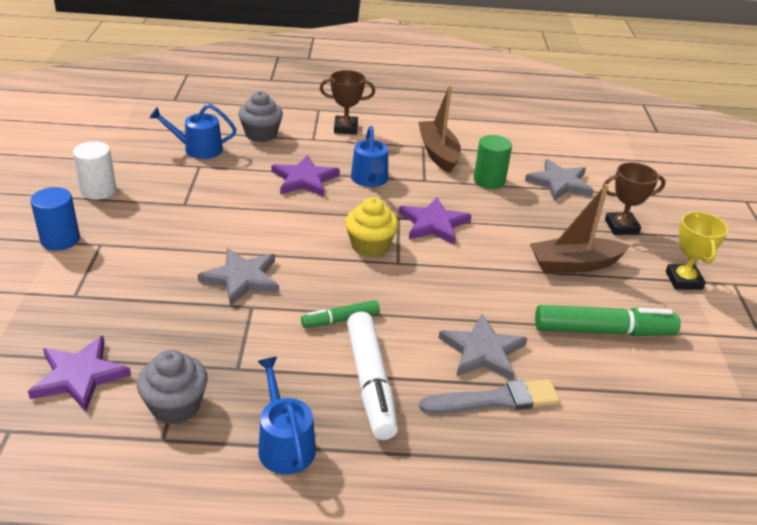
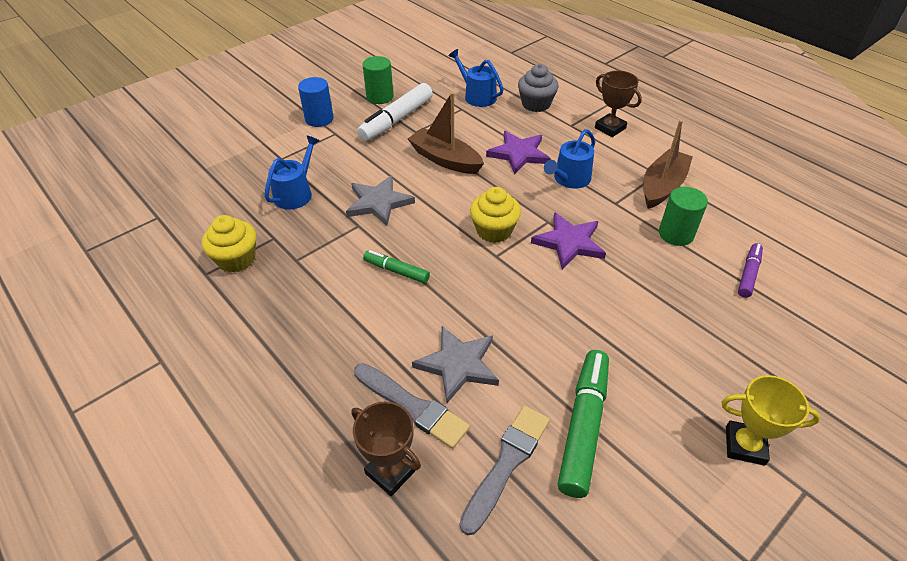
camera: 50 degrees right, 10 degrees up
(79, 376) = (221, 208): purple star -> none
(98, 190) = (380, 97): white cylinder -> green cylinder
(175, 406) = (236, 259): grey cupcake -> yellow cupcake
(284, 444) = (252, 326): blue watering can -> blue watering can (295, 193)
(370, 382) = (352, 327): white marker -> white marker (396, 120)
(559, 183) = (748, 274): grey star -> purple marker
(574, 264) = (646, 353): brown boat -> brown boat (445, 160)
(597, 386) = (506, 463): none -> grey brush
(603, 331) = (583, 426): green marker -> green marker turned 120 degrees counterclockwise
(621, 227) = (754, 352): brown trophy -> brown trophy (391, 471)
(683, 280) = (744, 445): yellow trophy -> yellow trophy turned 60 degrees clockwise

